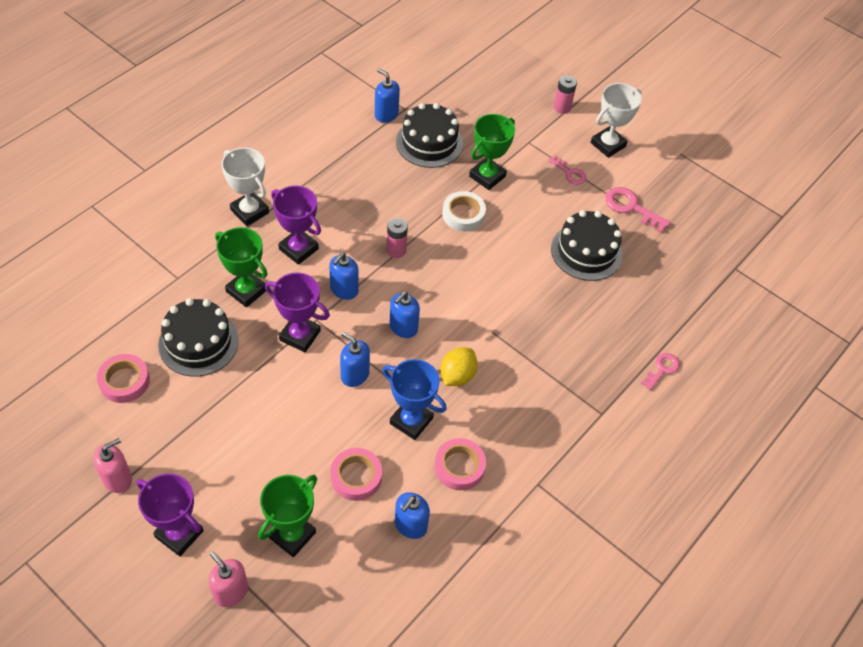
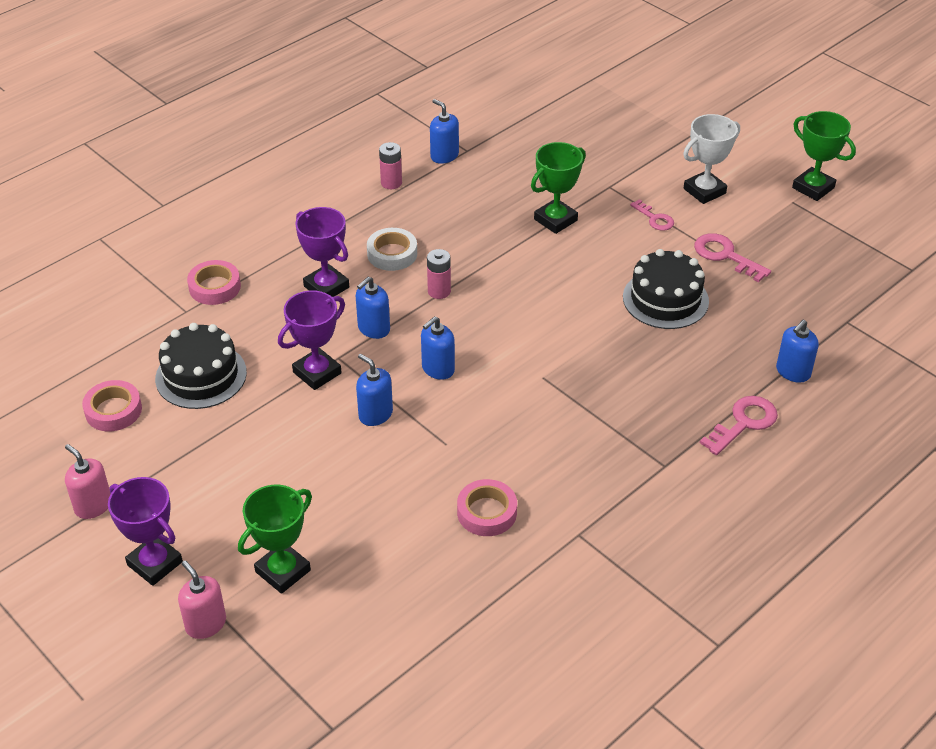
camera: 10 degrees right, 10 degrees down
(117, 479) = (93, 505): pink soap dispenser -> pink soap dispenser turned 105 degrees counterclockwise
(246, 291) = (261, 326): green trophy -> green trophy (813, 188)
(249, 211) = (275, 248): white trophy -> none
(300, 335) = (317, 373): purple trophy -> purple trophy turned 75 degrees counterclockwise
(356, 477) = (364, 516): pink tape -> pink tape (215, 287)
(410, 525) = (421, 569): blue soap dispenser -> blue soap dispenser (793, 372)
(411, 421) = (435, 463): blue trophy -> none
(429, 142) = (491, 185): black cake -> none
(457, 376) = (495, 420): yellow lemon -> none
(463, 215) = (522, 258): white tape -> white tape (392, 254)
(562, 107) = (653, 152): pink battery -> pink battery (391, 183)
(662, 369) = (744, 423): pink key -> pink key, size x1.55

